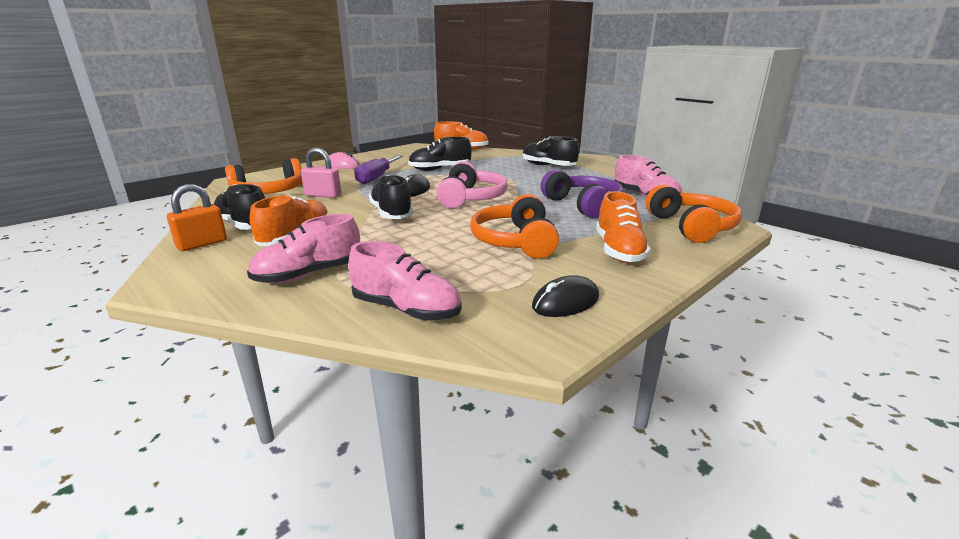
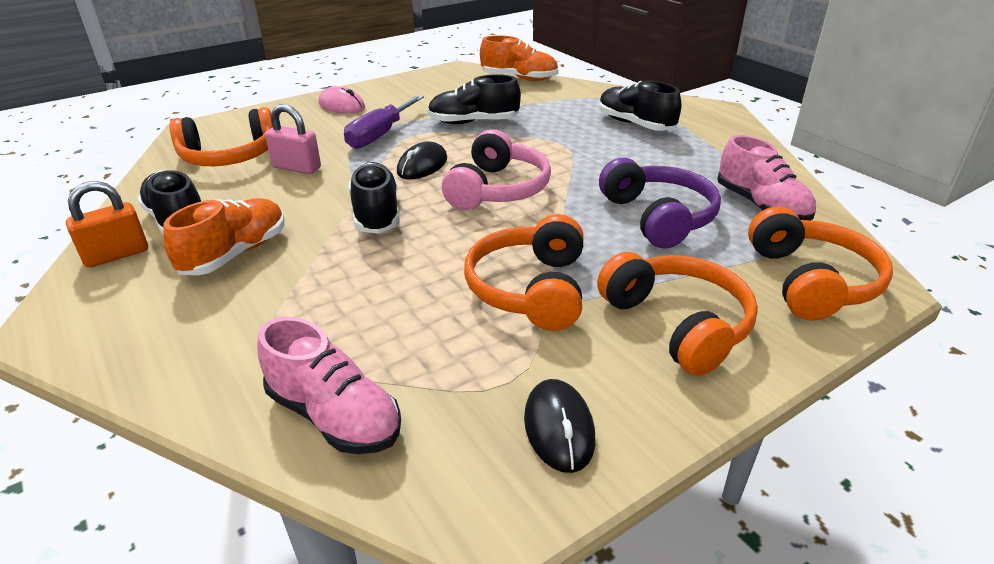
camera: 10 degrees right, 10 degrees up
(309, 275) = (230, 330): pink shoe -> none
(565, 302) = (559, 428): black mouse -> black mouse turned 75 degrees counterclockwise
(619, 250) = (677, 324): orange shoe -> orange headphones

